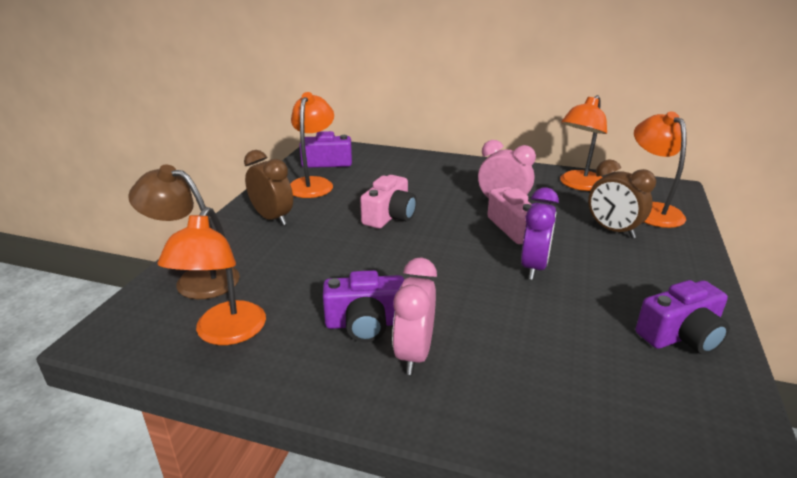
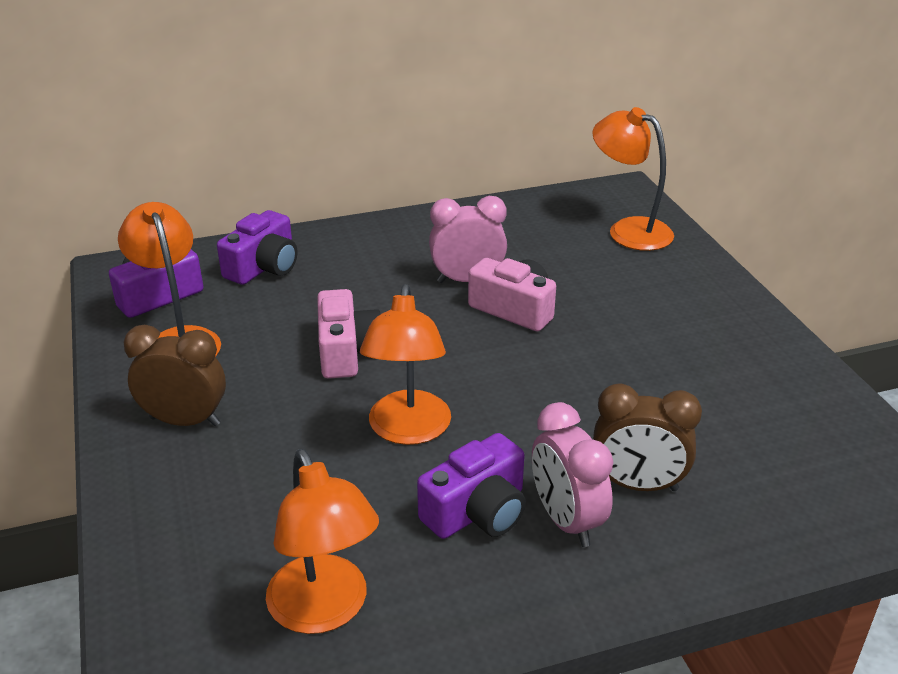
camera: 35 degrees left, 5 degrees up
(196, 279) = (188, 560): brown lamp -> none
(534, 267) = (581, 355): purple clock -> none
(578, 185) = (525, 220): orange lamp -> orange lamp (408, 430)
(612, 230) = (615, 273): brown clock -> brown clock (637, 485)
(681, 335) = (776, 376): purple camera -> purple camera (263, 267)

